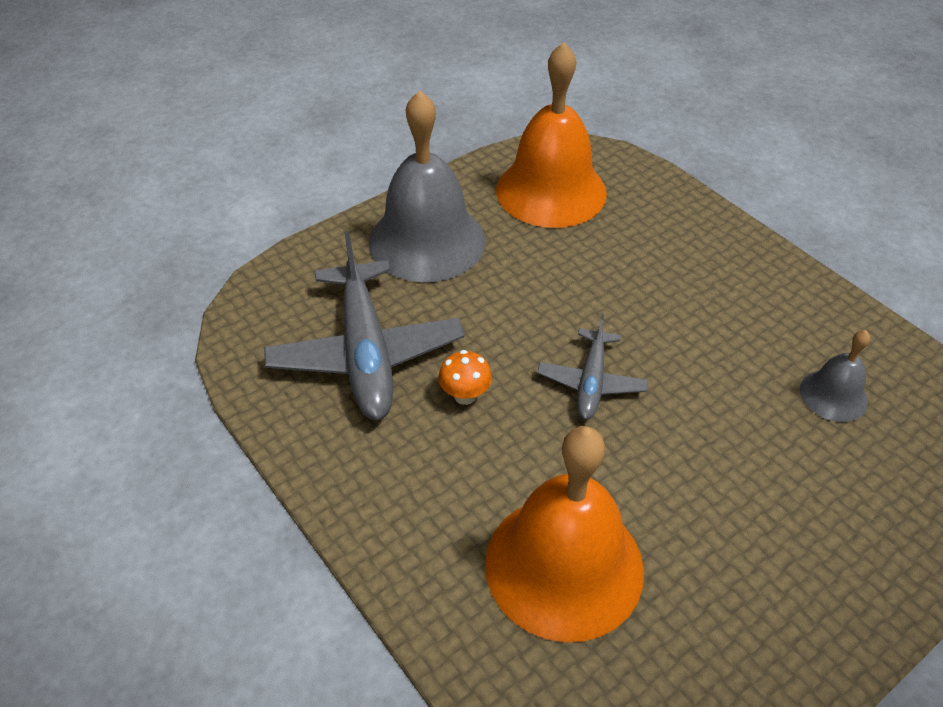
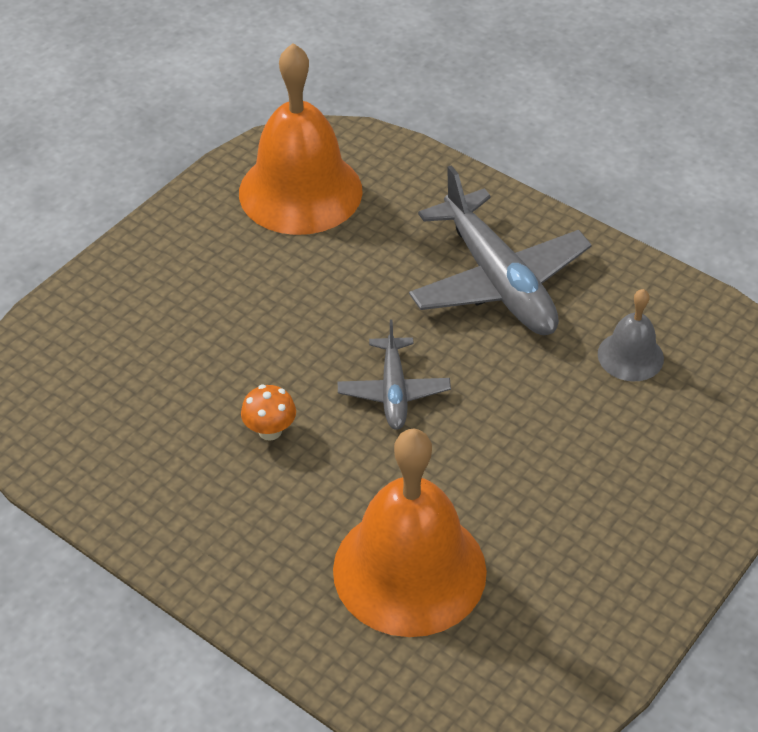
camera: 15 degrees left, 0 degrees up
(365, 353) = (153, 409): grey plane -> grey plane (498, 281)
(427, 241) = (180, 274): grey bell -> none

